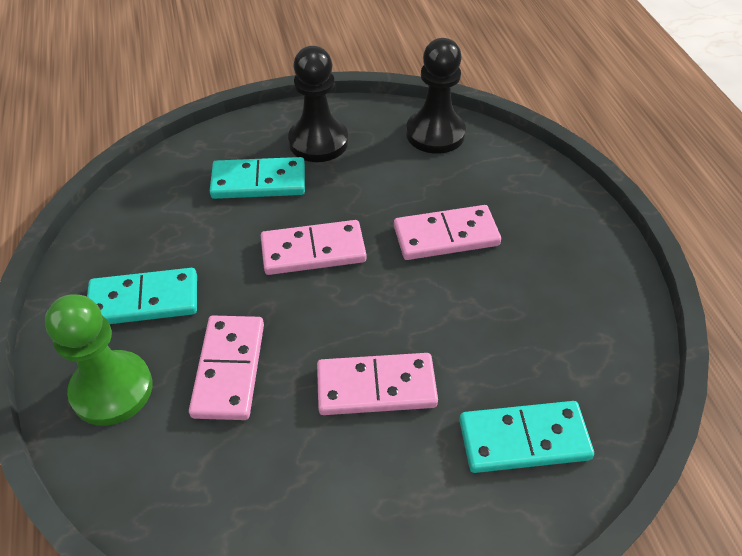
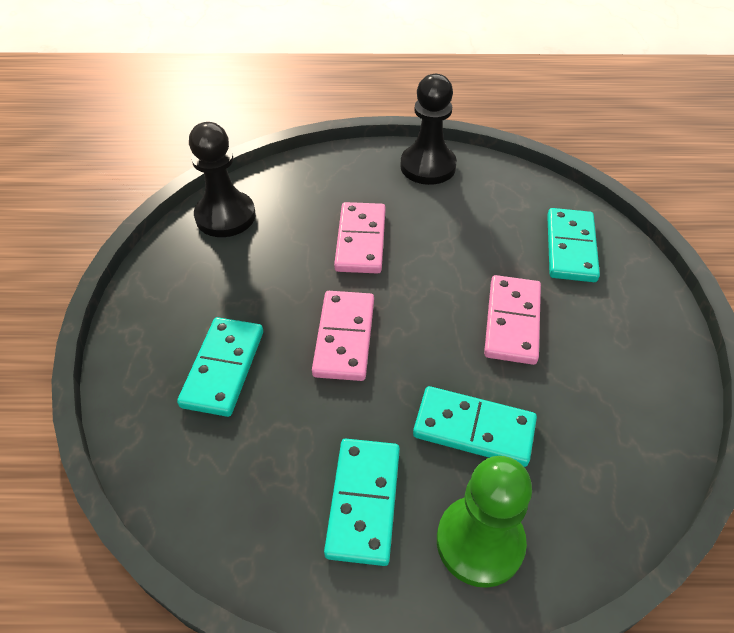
camera: 75 degrees left, 0 degrees up
(229, 369) = (474, 429): pink domino -> turquoise domino
(318, 142) = (186, 306): black pawn -> black pawn (428, 166)

